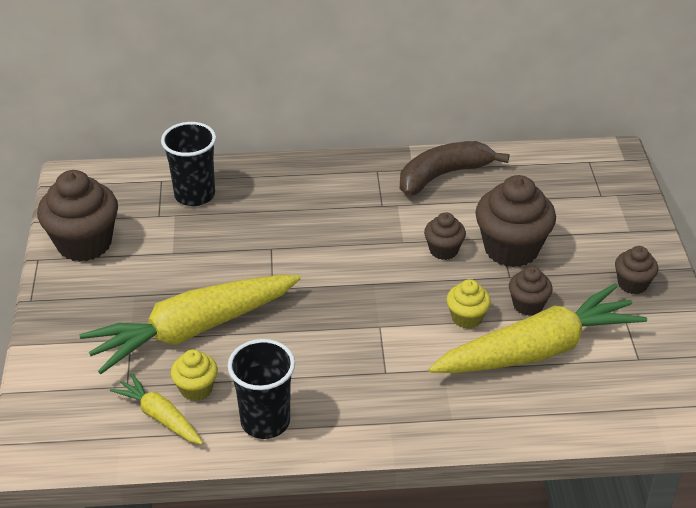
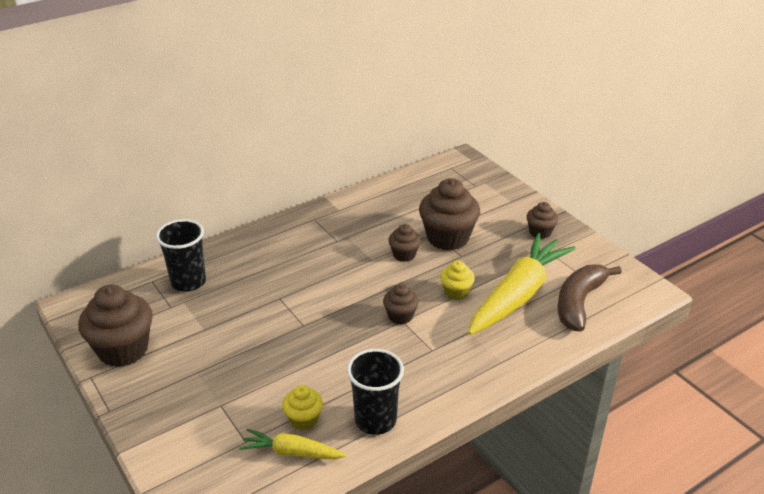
camera: 30 degrees left, 5 degrees down
(192, 330) = (266, 379): yellow carrot -> none
(443, 175) = (363, 207): brown banana -> brown banana (579, 303)
(528, 305) = (488, 269): brown cupcake -> brown cupcake (400, 316)

